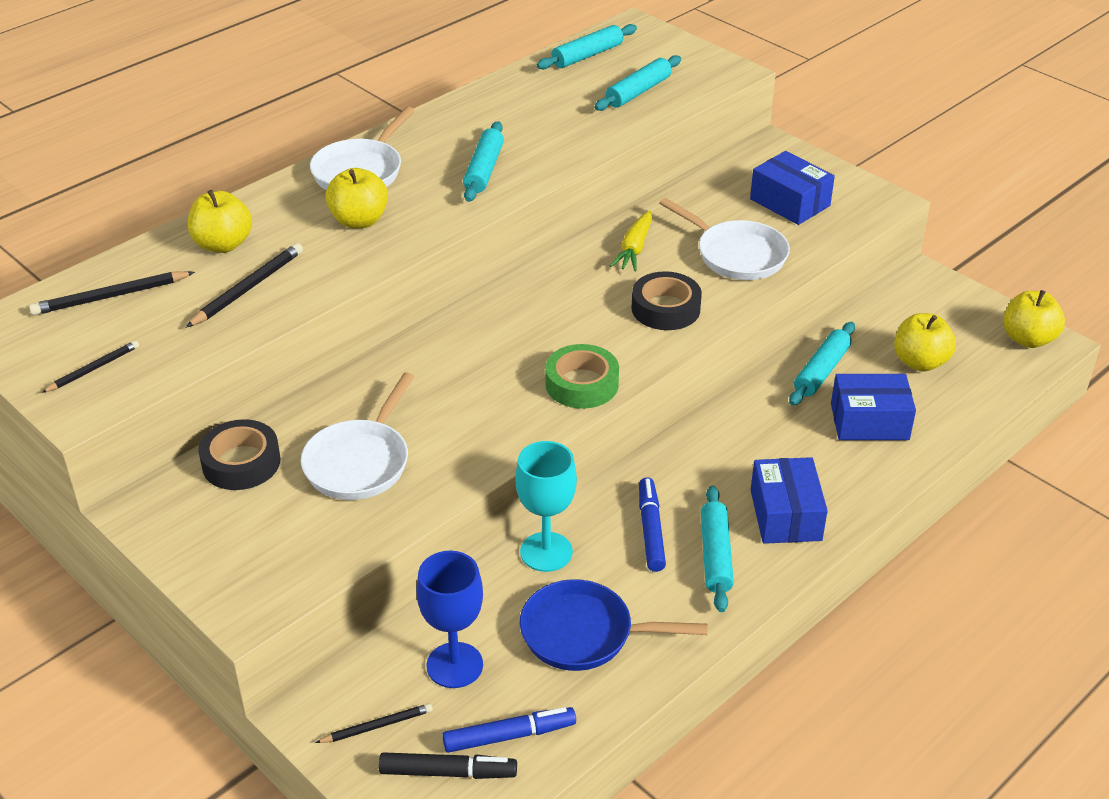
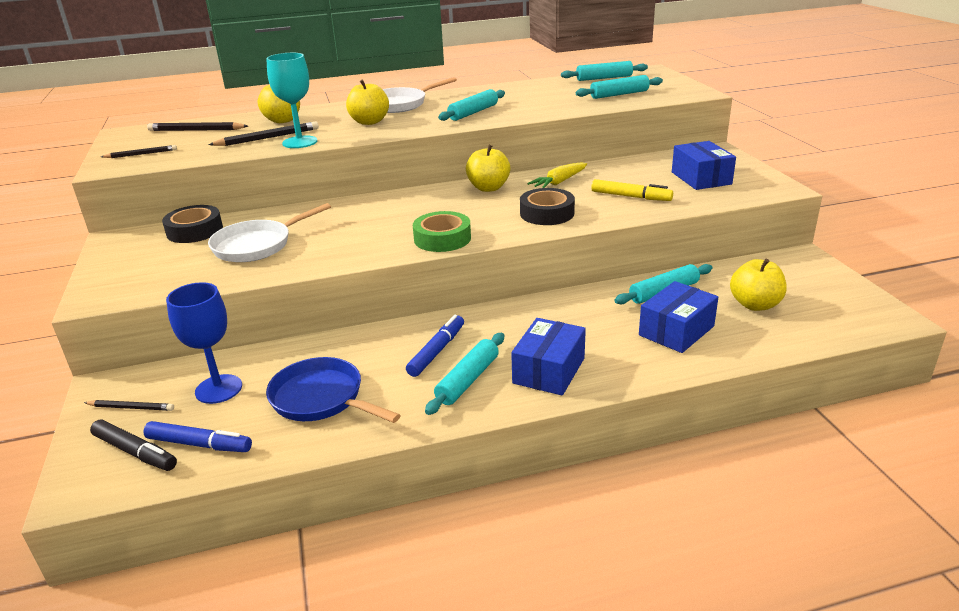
camera: 30 degrees right, 10 degrees down
(546, 552) = (352, 343): turquoise goblet -> turquoise goblet (300, 142)
(736, 255) = (631, 196): white pan -> yellow marker
(869, 421) = (676, 331): blue box -> blue box turned 75 degrees counterclockwise
(1028, 339) = (871, 312): yellow apple -> yellow apple (488, 188)

